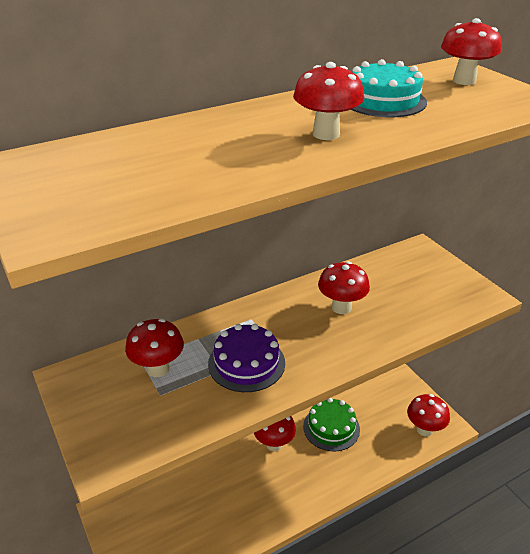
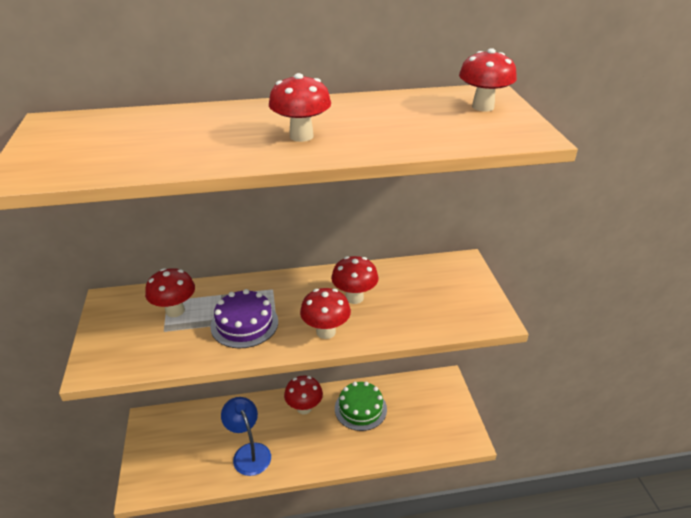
camera: 20 degrees right, 0 degrees up
(240, 509) = (249, 452): none -> blue lamp
(383, 100) = (385, 114): turquoise cake -> none
(424, 429) = (445, 435): red mushroom -> red mushroom (326, 332)

